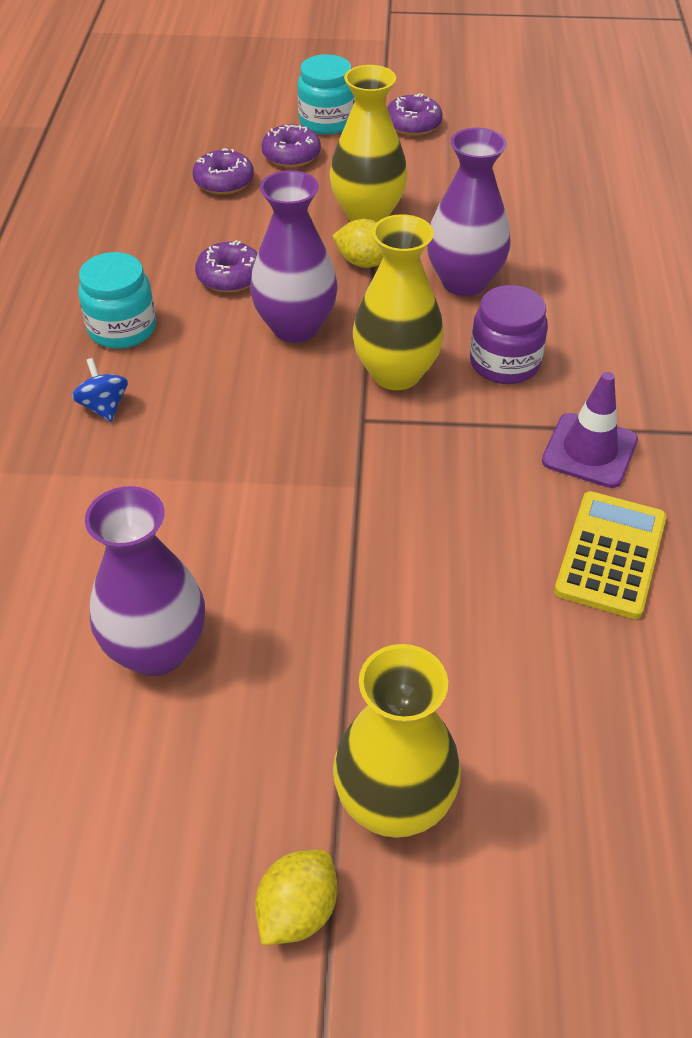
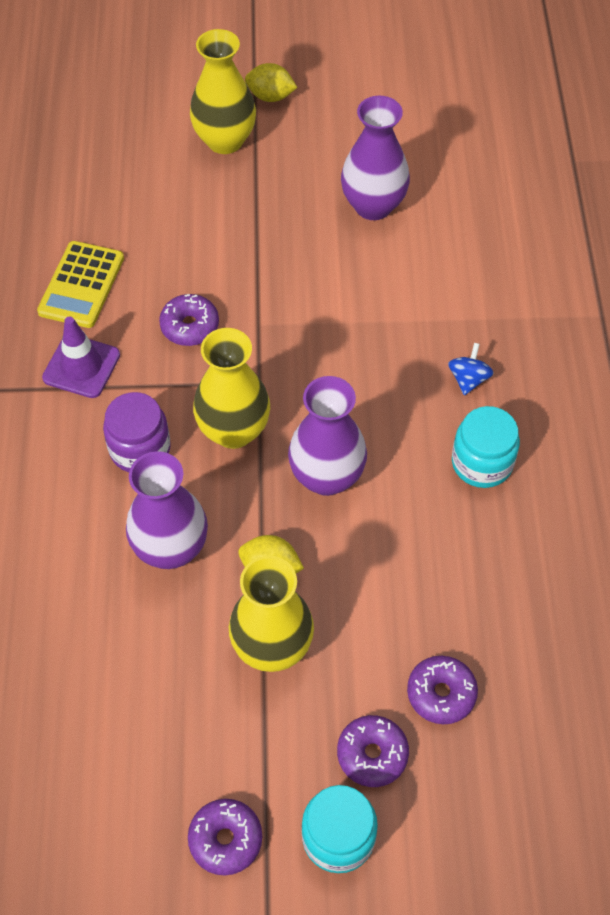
camera: 175 degrees right, 10 degrees up
(104, 407) = (468, 379): blue spinning top -> blue spinning top turned 135 degrees counterclockwise
(229, 277) = (400, 537): purple donut -> purple donut (190, 326)
(297, 910) = (270, 96): yellow lemon -> yellow lemon turned 75 degrees clockwise

